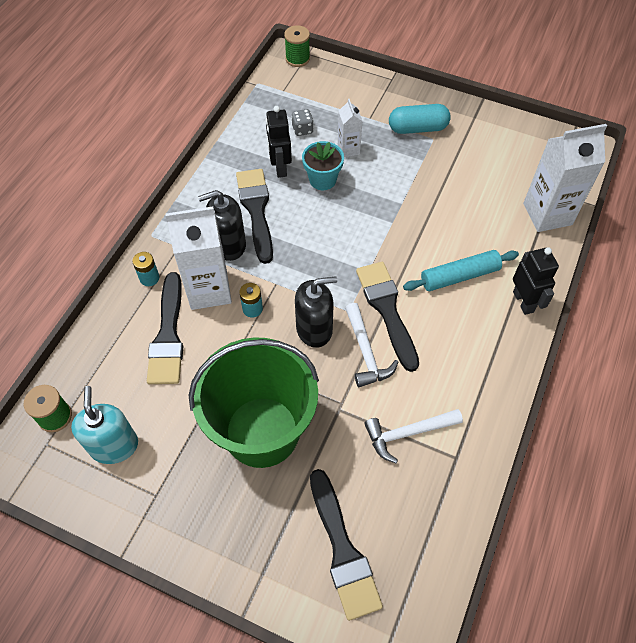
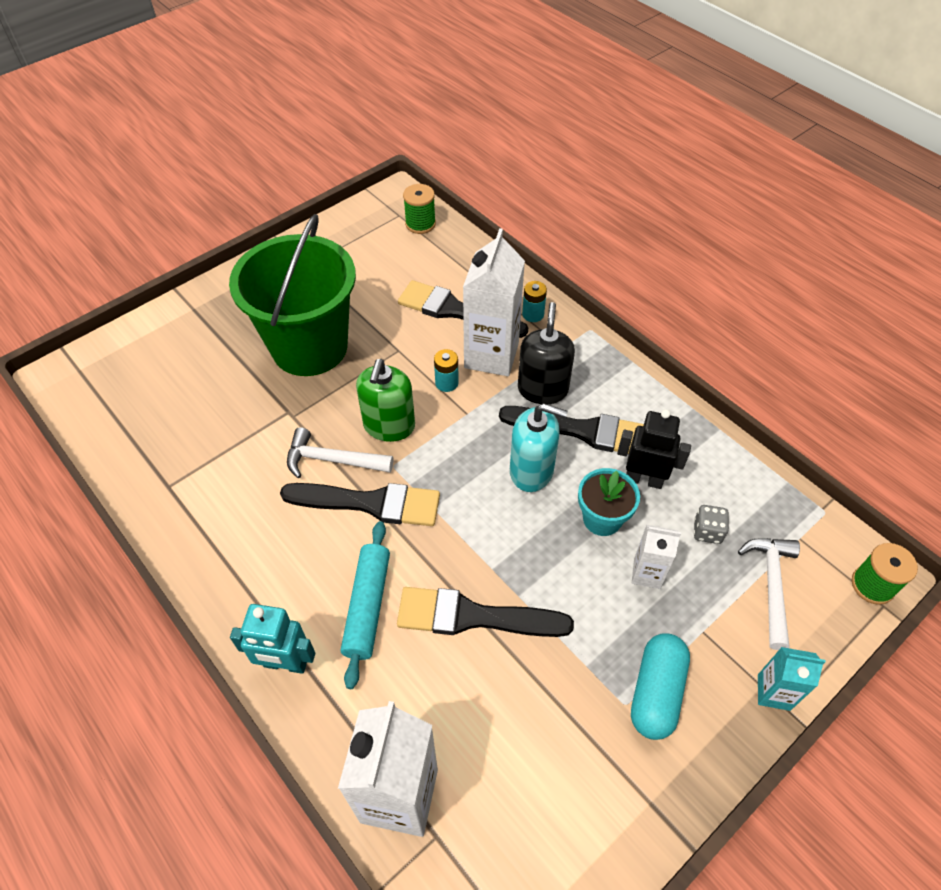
camera: 115 degrees right, 5 degrees down
(114, 445) = (368, 251): turquoise soap dispenser -> turquoise soap dispenser (531, 471)
(314, 329) = (389, 426): black soap dispenser -> green soap dispenser
(343, 550) = (166, 364): black brush -> black brush (473, 616)
(386, 85) = (773, 692): none -> turquoise carton
(407, 433) = (222, 456): white hammer -> white hammer (771, 585)
(523, 301) = (285, 664): black robot -> turquoise robot

